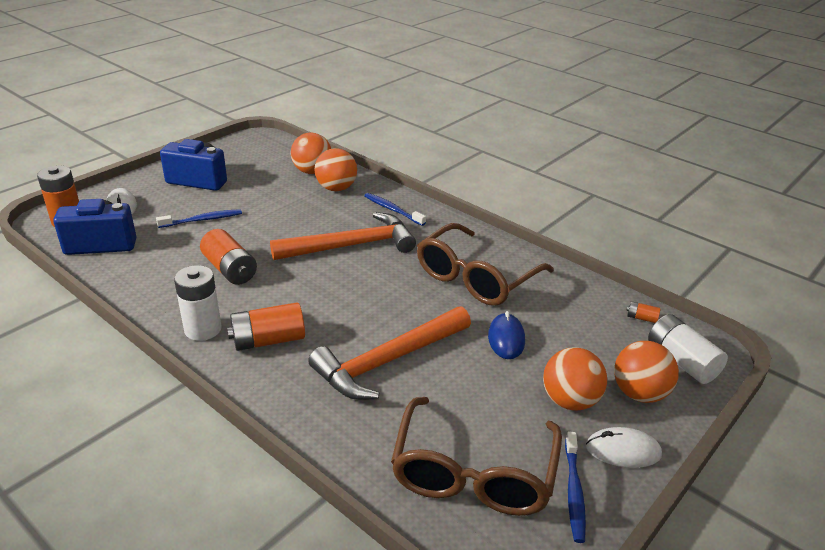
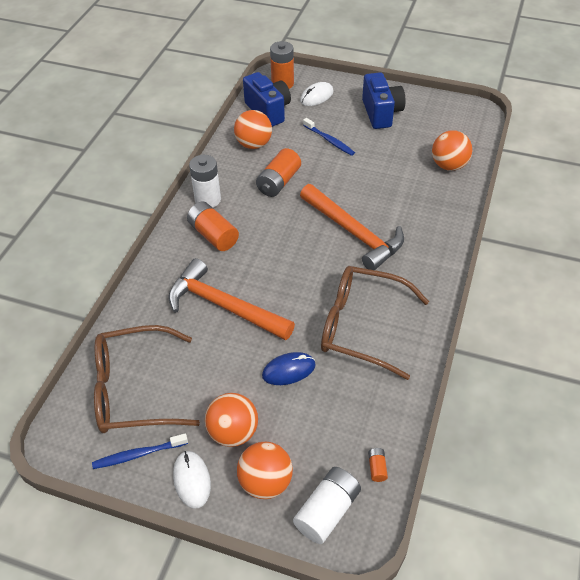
camera: 70 degrees right, 15 degrees up
(336, 188) = (433, 190): orange ball -> orange ball (254, 144)
(392, 210) = (428, 238): blue toothbrush -> none

